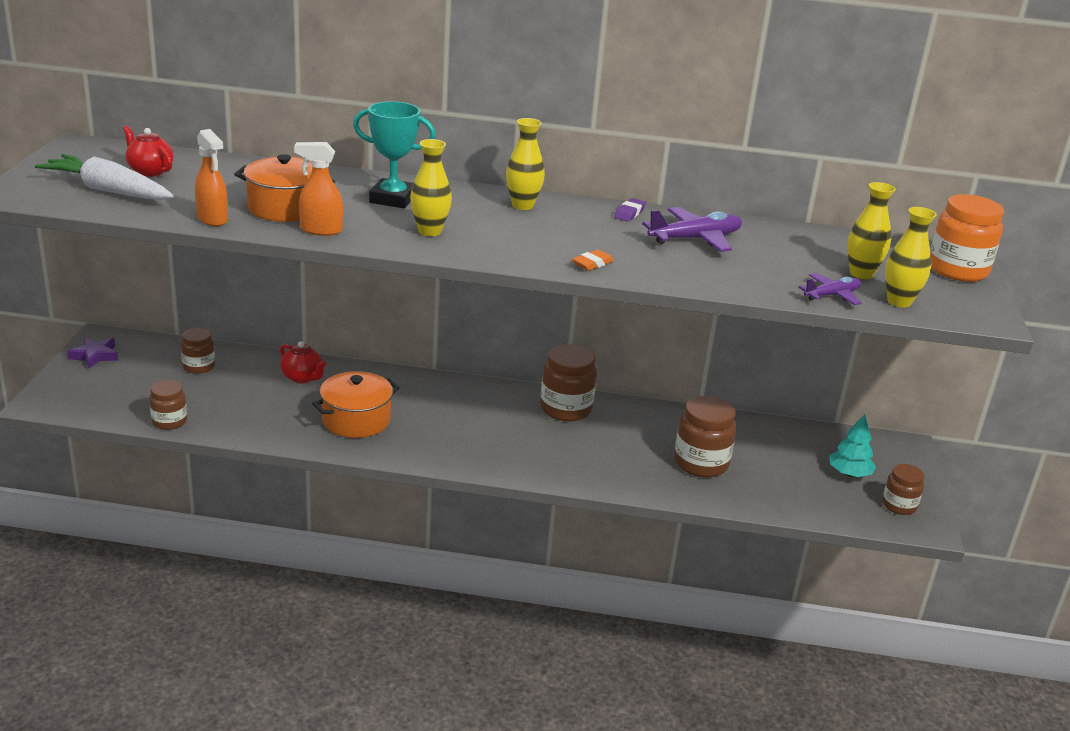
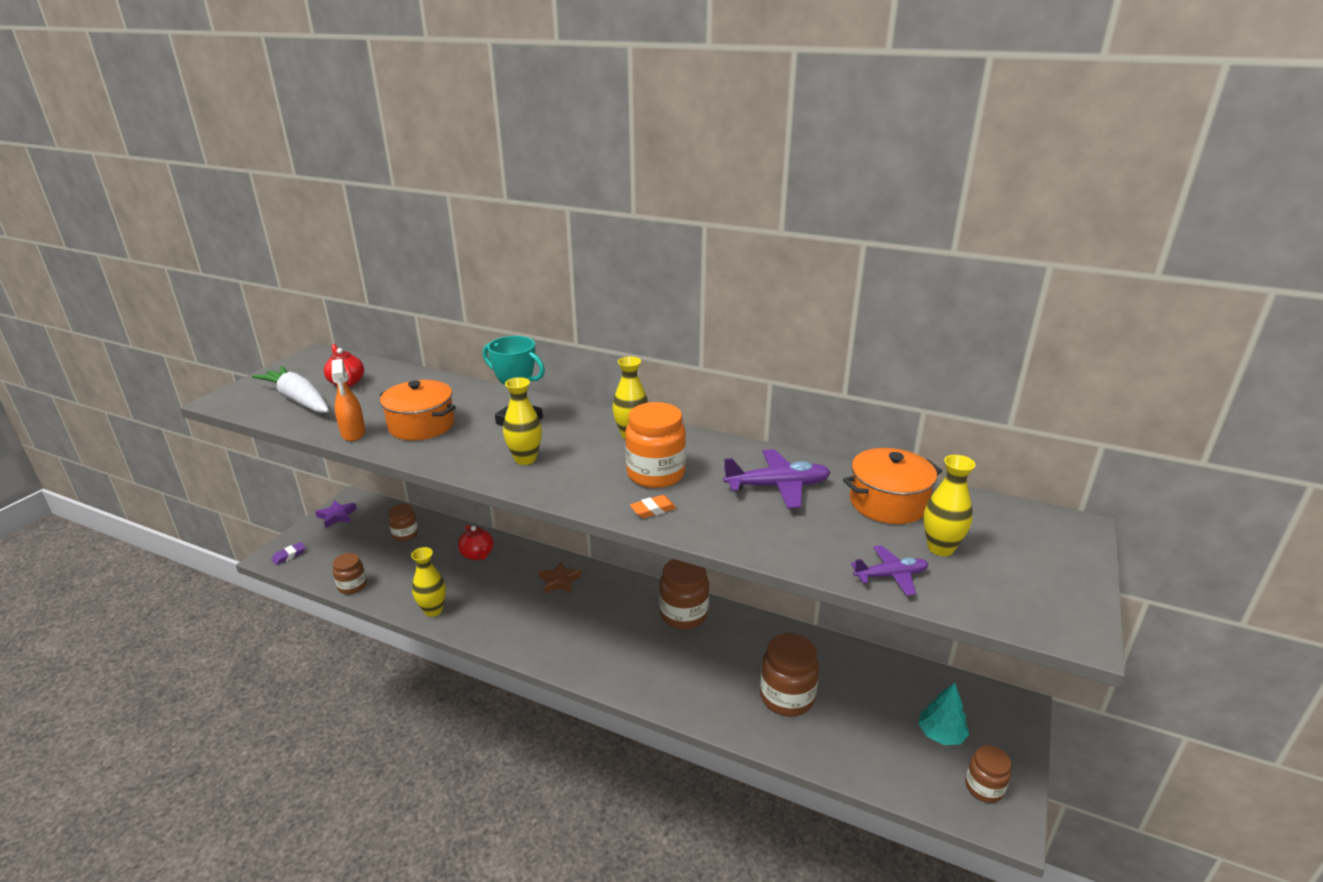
camera: 20 degrees right, 0 degrees up
(320, 230) = (431, 451): orange spray bottle -> none
(356, 420) = (497, 603): orange pot -> orange pot (888, 503)
(414, 393) = (559, 581): none -> brown star
(629, 213) = (728, 450): purple eraser -> purple eraser (289, 555)
(899, 301) = (969, 593): yellow vase -> yellow vase (433, 610)
(957, 270) = (1062, 553): orange jar -> orange jar (655, 474)

